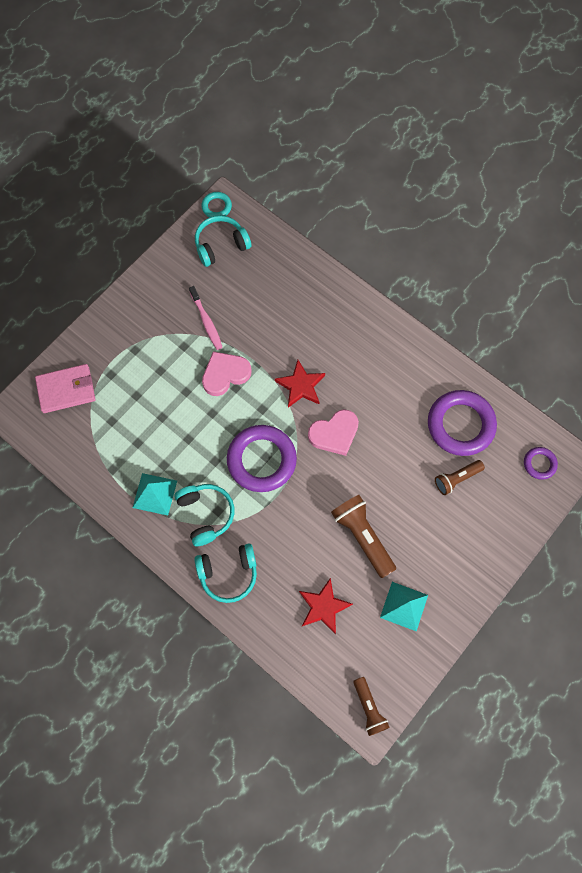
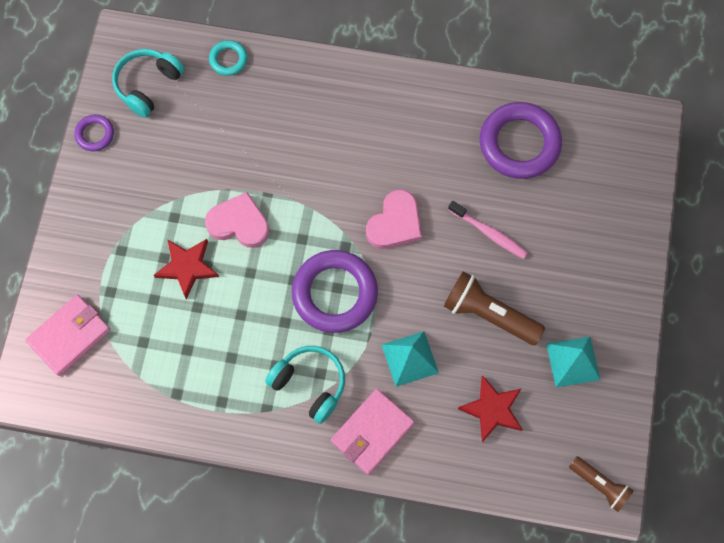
camera: 30 degrees left, 0 degrees up
(155, 494) = (240, 394): turquoise pyramid -> turquoise pyramid (410, 358)
(206, 321) = (183, 177): pink toothbrush -> pink toothbrush (489, 233)
(216, 207) = (117, 45): turquoise ring -> turquoise ring (228, 59)
(225, 374) = (239, 223): pink heart -> pink heart turned 75 degrees clockwise
(228, 573) = (372, 432): turquoise headphones -> pink wallet
(301, 386) = (328, 192): red star -> red star (187, 267)
(456, 479) = (548, 201): brown flashlight -> none
(539, 464) = (621, 141): purple ring -> purple ring (95, 134)

